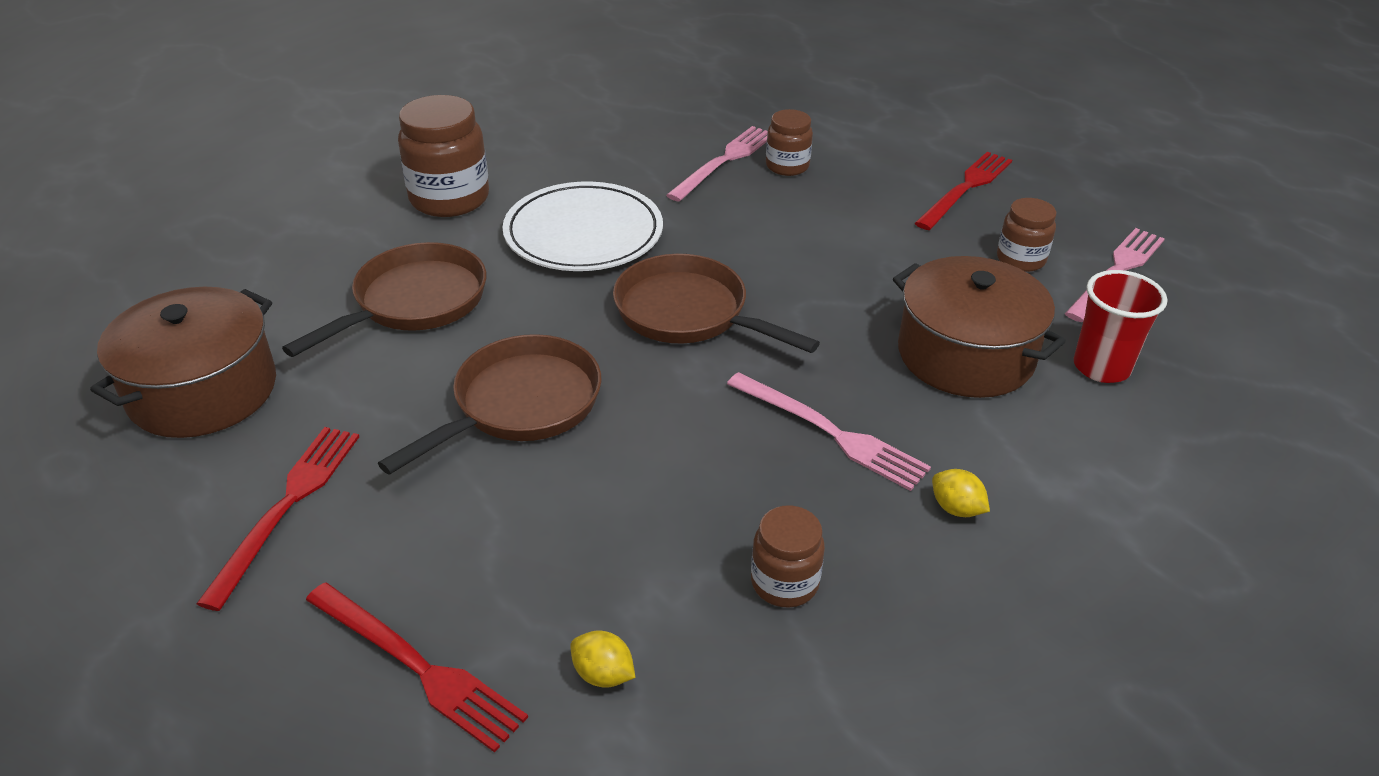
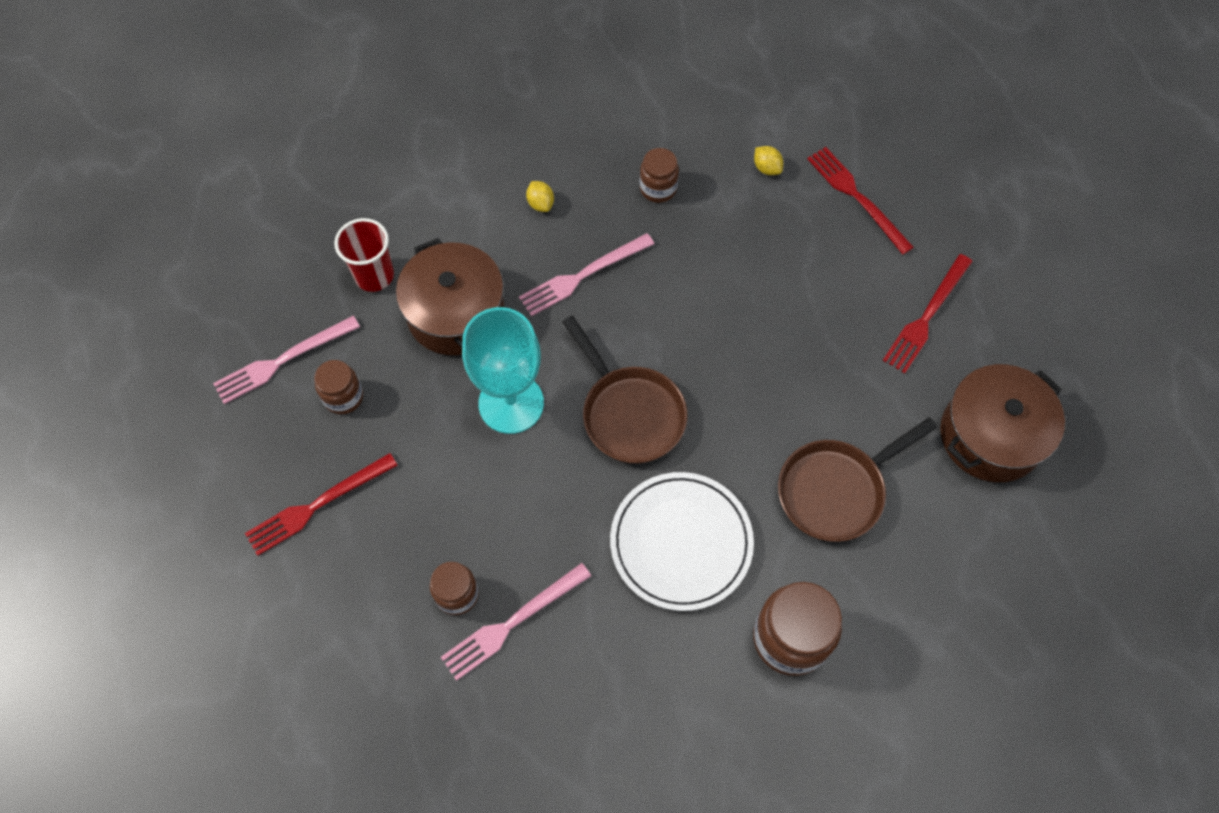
camera: 160 degrees left, 25 degrees up
(520, 405) = (773, 357): brown pan -> none
(830, 432) = (583, 276): pink fork -> pink fork turned 90 degrees counterclockwise
(833, 293) = (511, 403): none -> turquoise goblet

